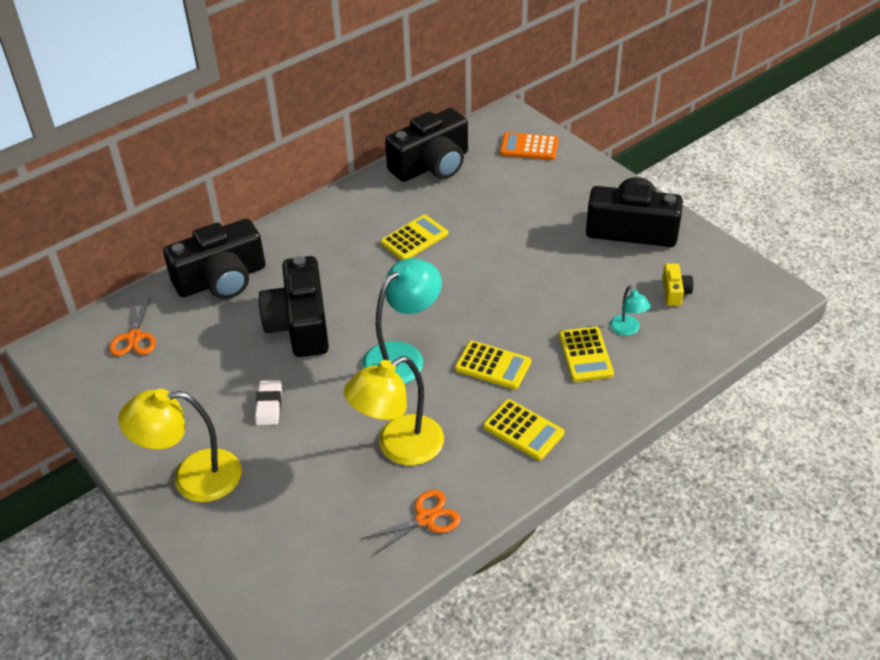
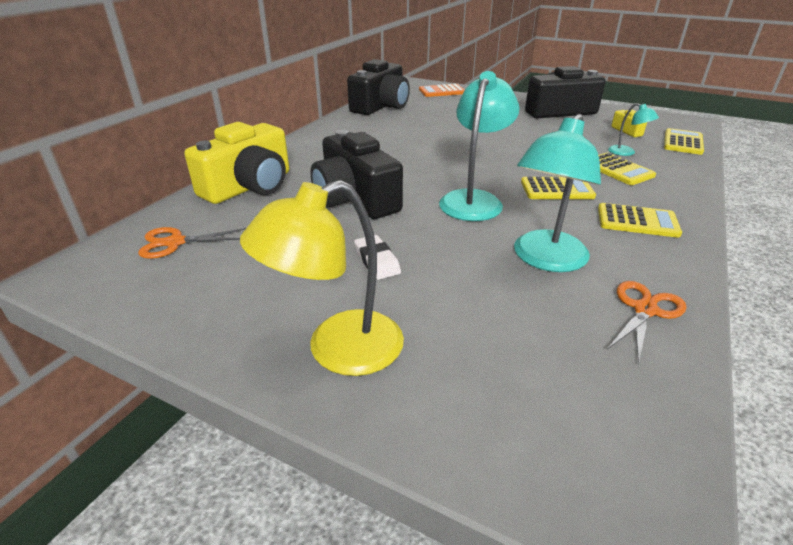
camera: 25 degrees left, 10 degrees down
(134, 337) = (175, 242): orange scissors -> orange scissors turned 105 degrees clockwise
(221, 279) = (249, 186): black camera -> yellow camera
(398, 447) = (545, 260): yellow lamp -> turquoise lamp
(414, 238) = (407, 138): yellow calculator -> yellow calculator (683, 142)

